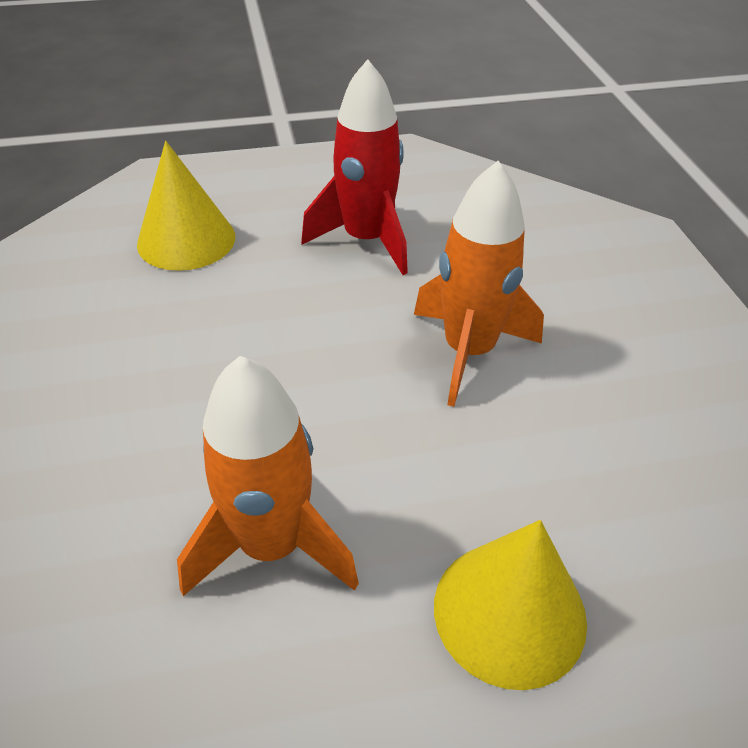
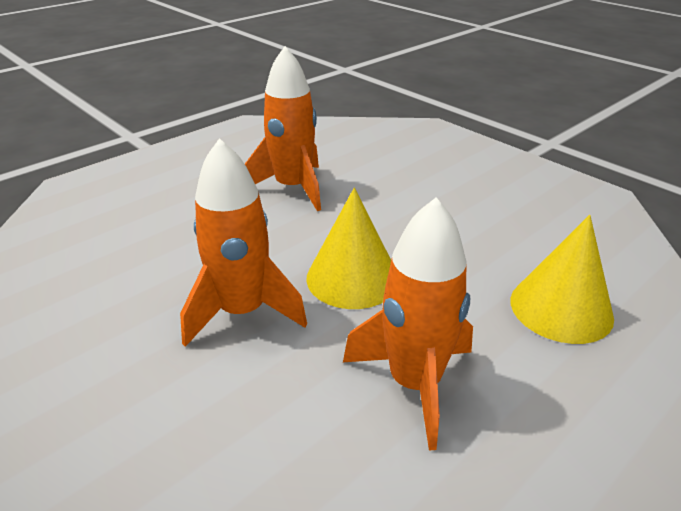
camera: 150 degrees right, 10 degrees down
(366, 240) = (414, 383): red rocket -> orange rocket
(509, 612) = (164, 204): yellow cone -> yellow cone (352, 278)

